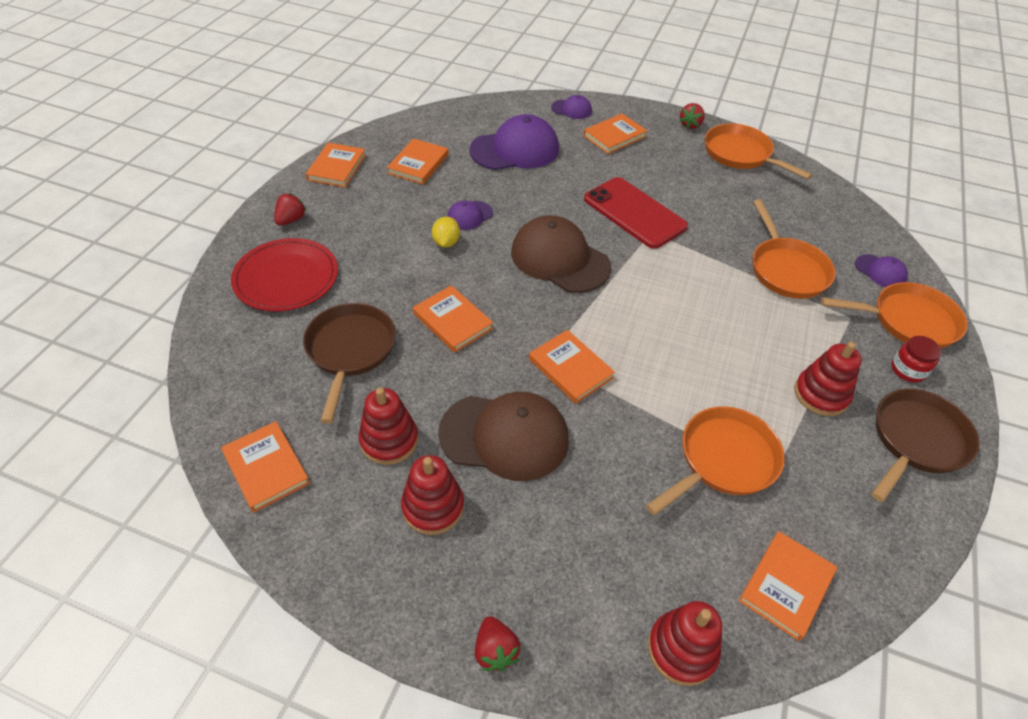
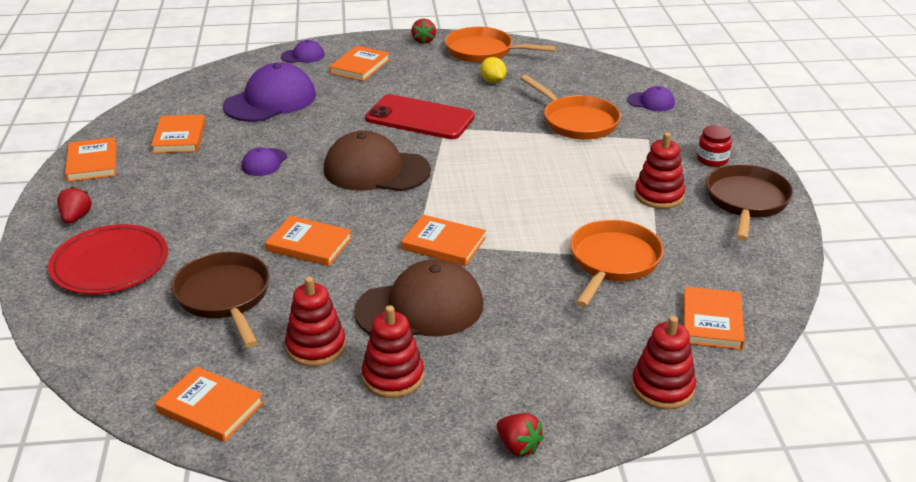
camera: 25 degrees left, 15 degrees down
(446, 243) = (257, 189): yellow lemon -> yellow lemon (493, 81)
(908, 321) = (692, 128): orange pan -> none

